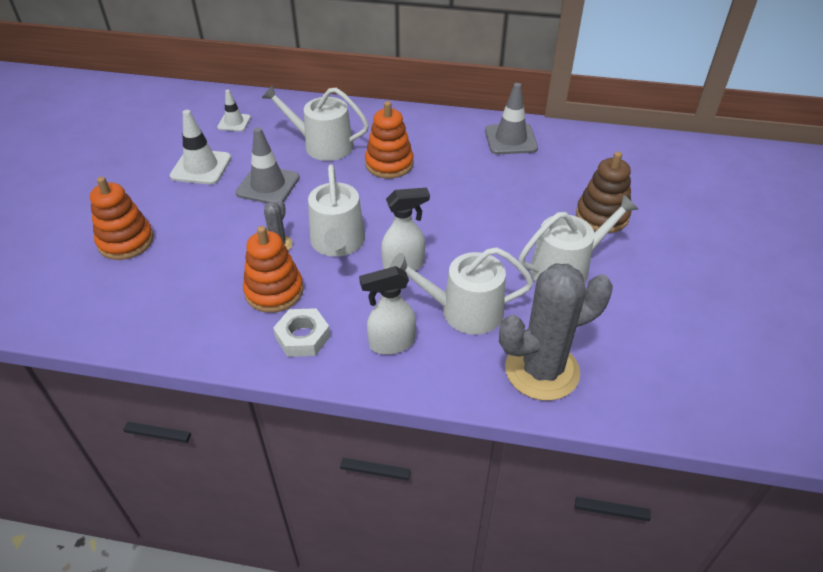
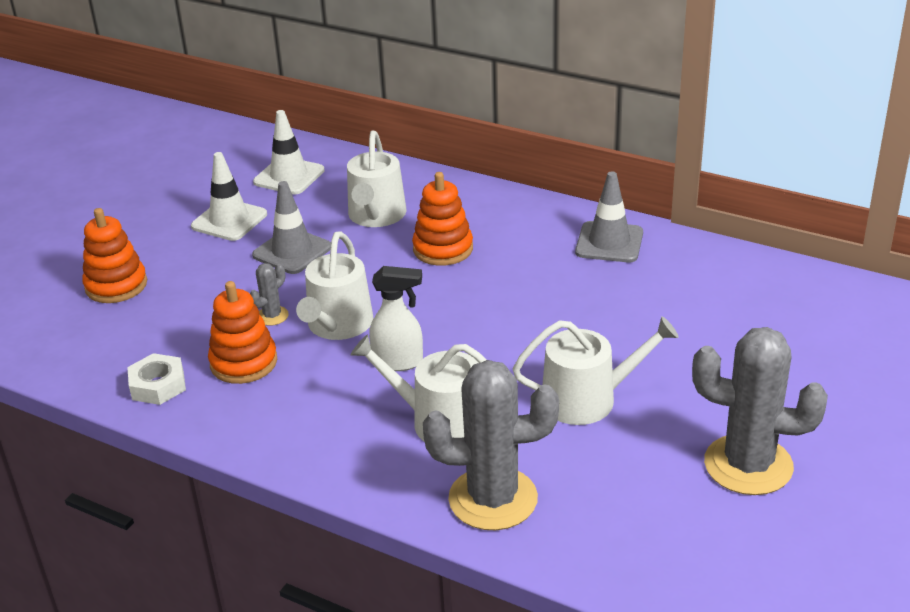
camera: 20 degrees right, 10 degrees down
(234, 122) = (289, 176): white traffic cone -> white traffic cone, size x1.65
(303, 337) = (250, 413): white nut -> white nut (158, 385)
(322, 145) = (376, 216): white watering can -> white watering can turned 120 degrees counterclockwise
(391, 344) = (340, 438): white spray bottle -> none
(602, 216) = (671, 349): brown stacking toy -> none
(709, 298) = (748, 465): none -> grey cactus

